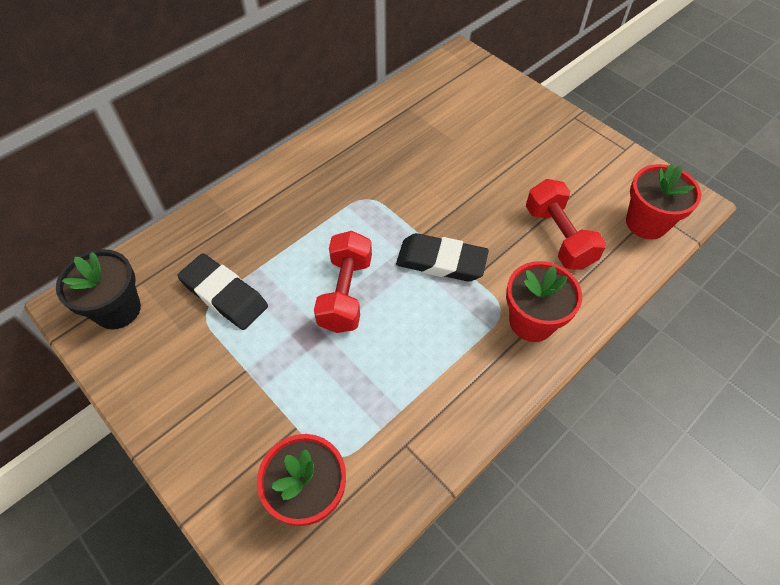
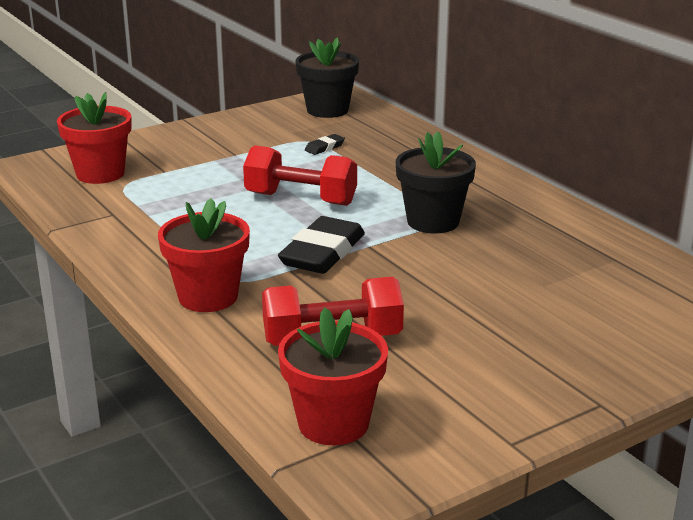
camera: 100 degrees right, 30 degrees down
(224, 295) = (324, 147): black eraser -> black eraser, size x0.45
(372, 201) = (433, 221): none -> black flower pot

